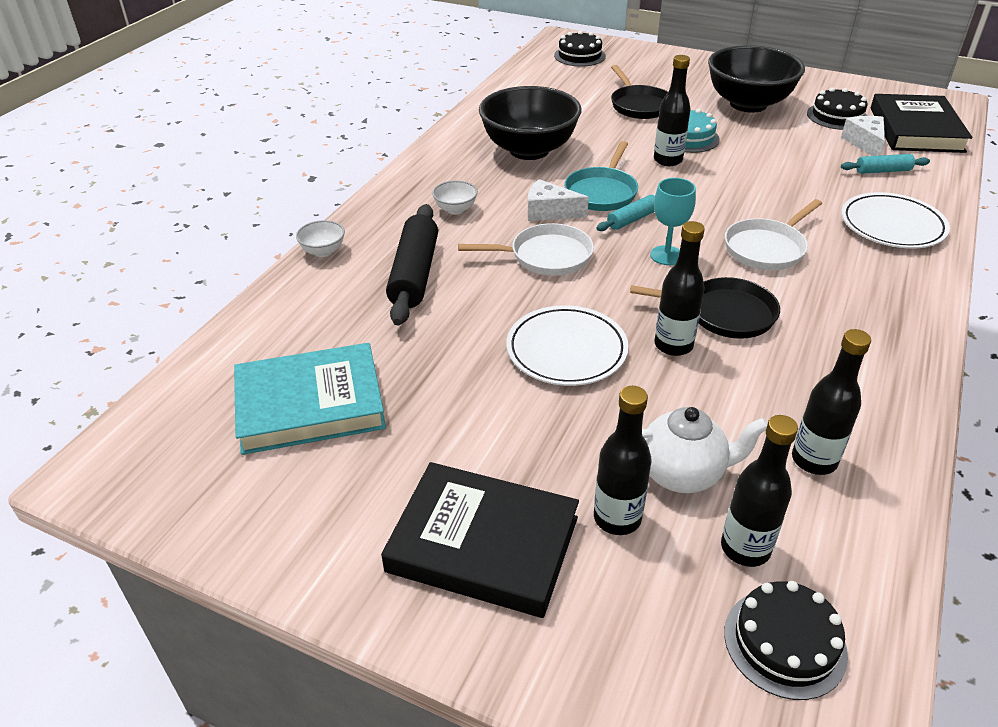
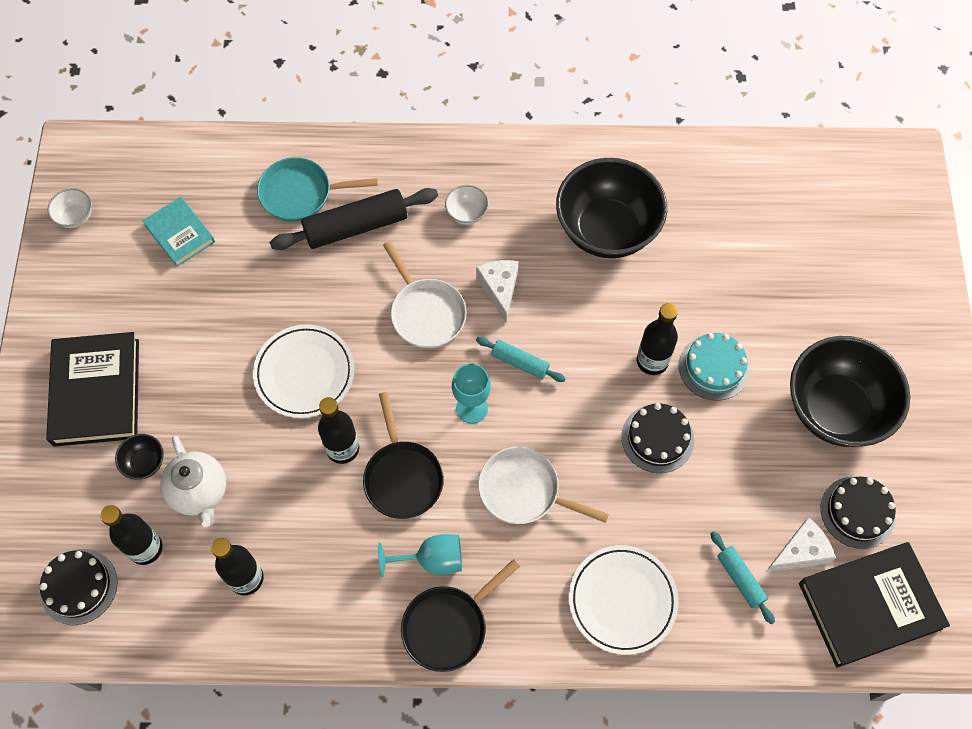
camera: 65 degrees right, 25 degrees up
(310, 404) = (180, 234): turquoise book -> turquoise book, size x0.59
(323, 251) = (358, 147): white bowl -> white bowl (76, 217)
(579, 56) = (865, 195): black cake -> black cake (657, 438)
(602, 192) = (557, 321): turquoise pan -> turquoise pan (301, 193)
(617, 518) = (145, 463): black bottle -> black bowl
(639, 105) = (767, 297): black pan -> black pan (449, 626)
(825, 317) = (432, 560): none -> turquoise goblet

